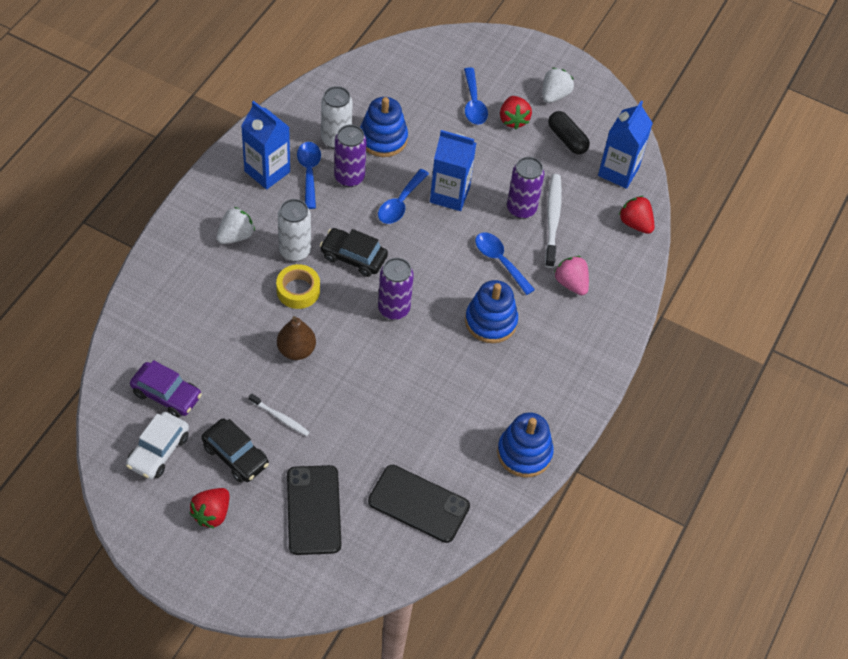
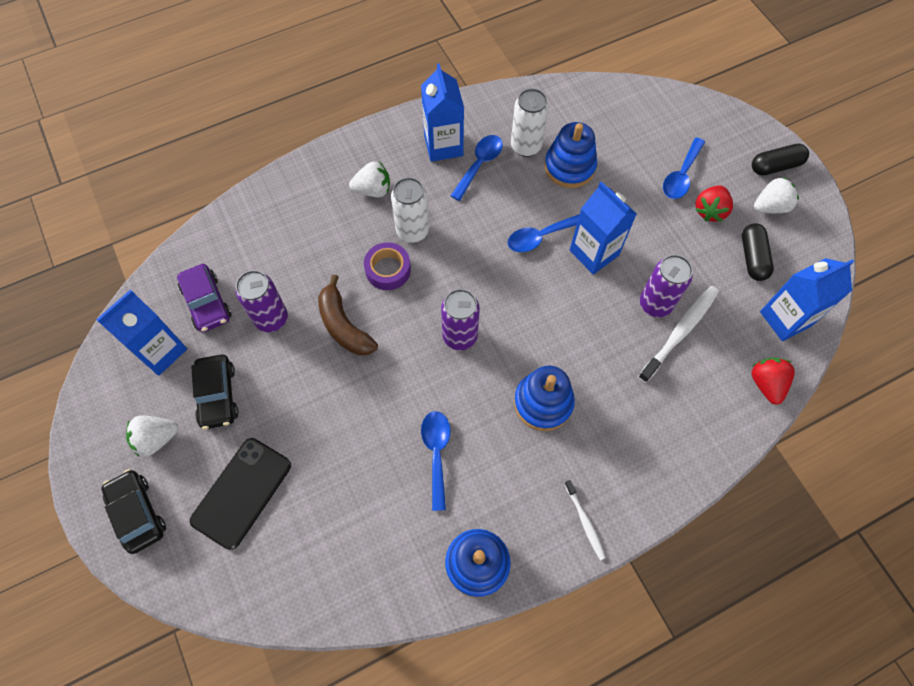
camera: 40 degrees right, 10 degrees up
(158, 451) = (161, 351): white car -> blue carton
(212, 514) = (156, 438): red strawberry -> white strawberry
(280, 418) = (282, 382): white toothbrush -> white toothbrush (585, 522)
(296, 350) = (344, 326): brown pear -> brown banana
(298, 290) = (388, 270): yellow tape -> purple tape
(349, 177) = (512, 188): purple can -> purple can (271, 319)
(353, 257) = (460, 265): black car -> black car (137, 513)
(418, 504) = (338, 550): black phone -> none
(500, 261) = (596, 345): blue spoon -> blue spoon (436, 453)
(538, 62) = (775, 166): none -> black capsule
(571, 283) = (653, 410): pink strawberry -> none

